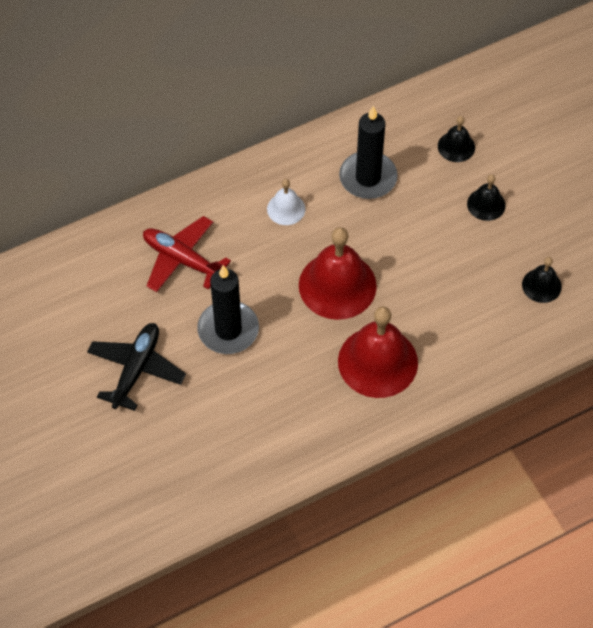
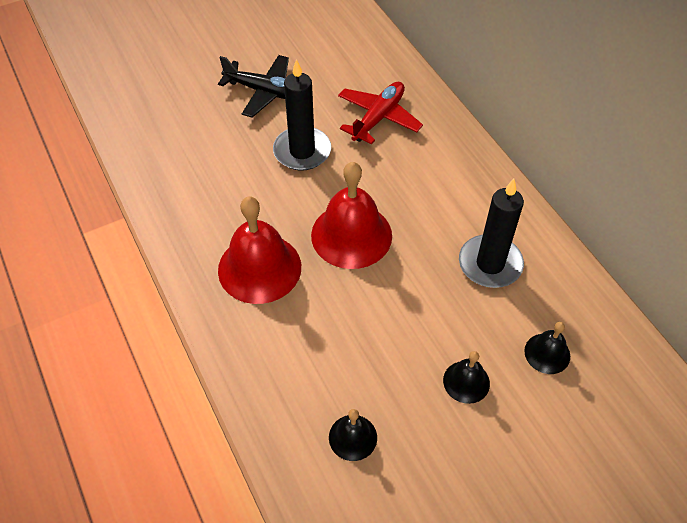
camera: 90 degrees right, 5 degrees down
(286, 209) = (442, 193): white bell -> none

